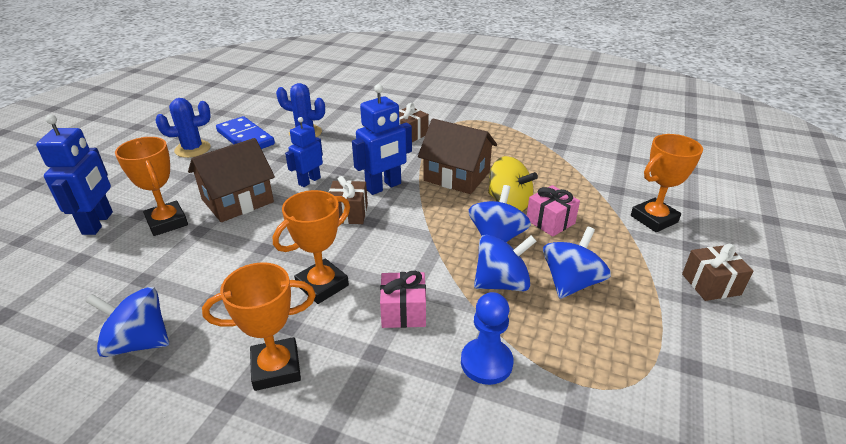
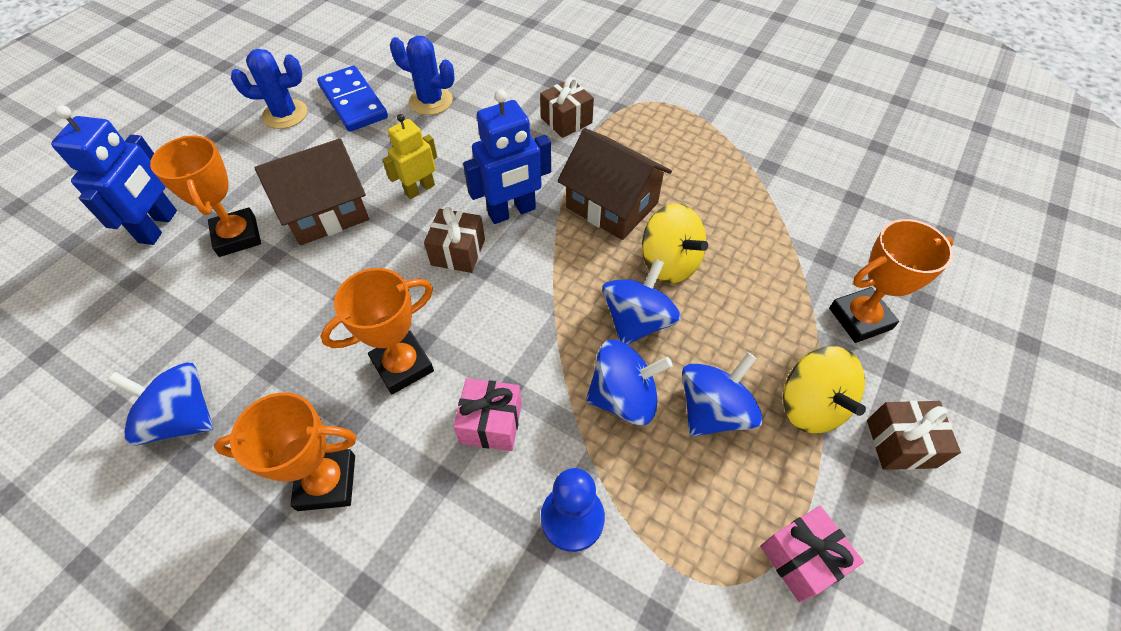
camera: 10 degrees right, 20 degrees up
(309, 181) = (419, 189): blue robot -> yellow robot
(550, 222) = (715, 303): pink gift -> pink gift (801, 559)
(640, 271) = (811, 405): none -> yellow spinning top

